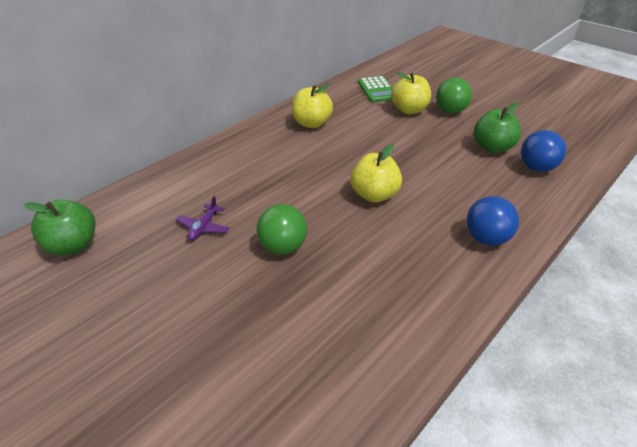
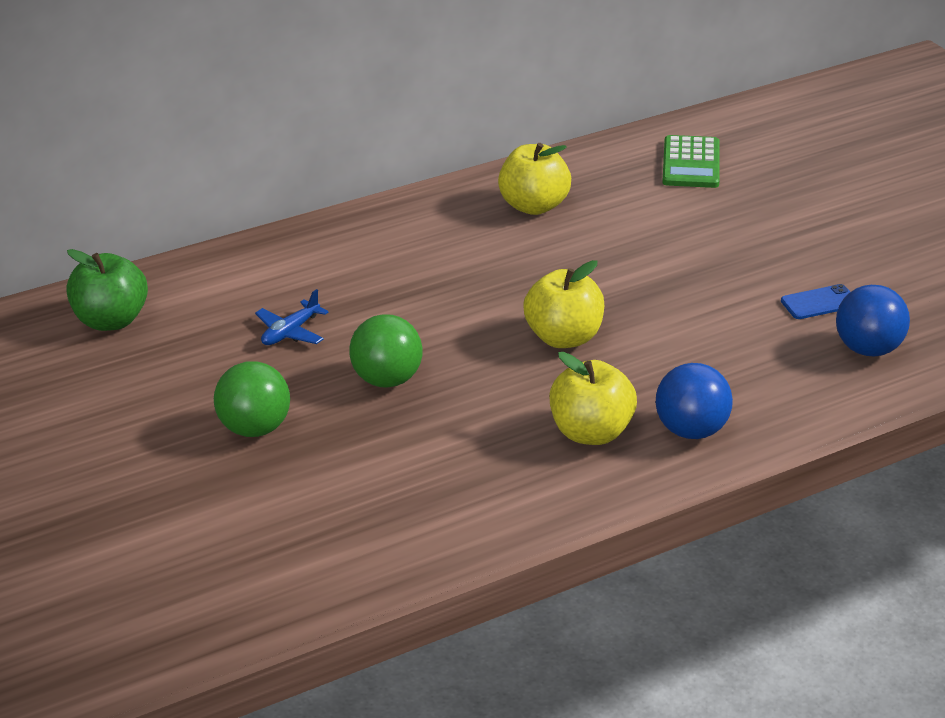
camera: 20 degrees right, 5 degrees down
(203, 227) = (290, 332): purple plane -> blue plane
(409, 110) = (722, 211): yellow apple -> yellow apple (591, 432)
(450, 111) = (797, 226): green ball -> green ball (255, 428)
(492, 147) = (819, 302): green apple -> blue phone

